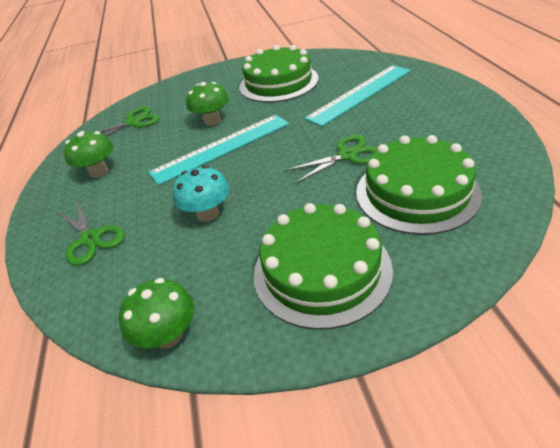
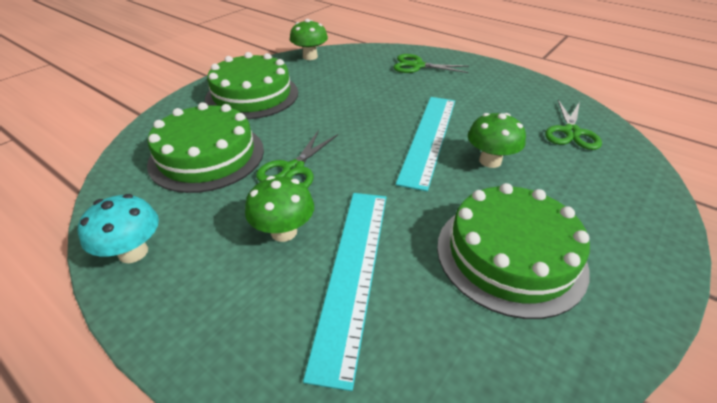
camera: 135 degrees right, 0 degrees up
(99, 172) = (497, 91): green mushroom -> green mushroom (284, 232)
(208, 214) = (362, 96): turquoise mushroom -> turquoise mushroom (133, 252)

